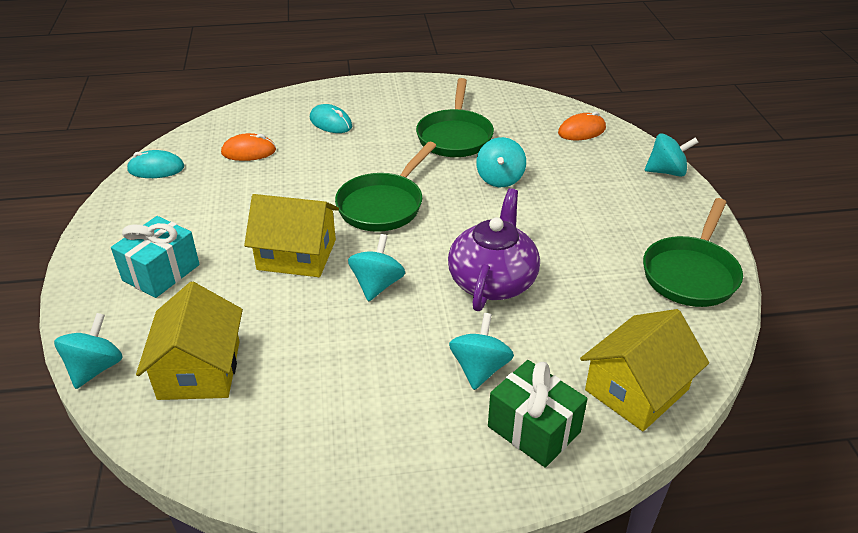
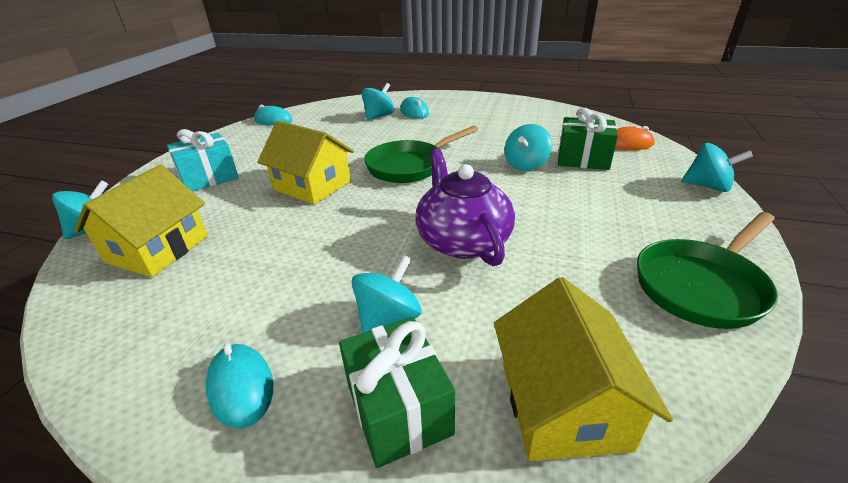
camera: 25 degrees right, 5 degrees down
(249, 152) = (341, 120): orange mouse -> none
(377, 285) = (354, 220): turquoise spinning top -> turquoise spinning top (379, 116)
(407, 455) = (241, 387): none -> turquoise mouse
(455, 136) = (506, 132): green pan -> none
(492, 281) = (462, 240): purple teapot -> purple teapot turned 60 degrees counterclockwise
(549, 160) = (583, 159): none -> green gift
(636, 390) = (563, 404): yellow house -> yellow house turned 75 degrees counterclockwise

